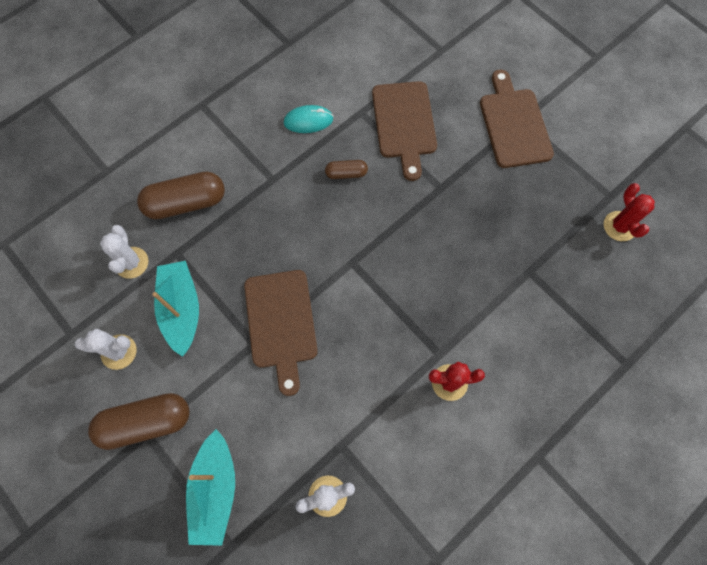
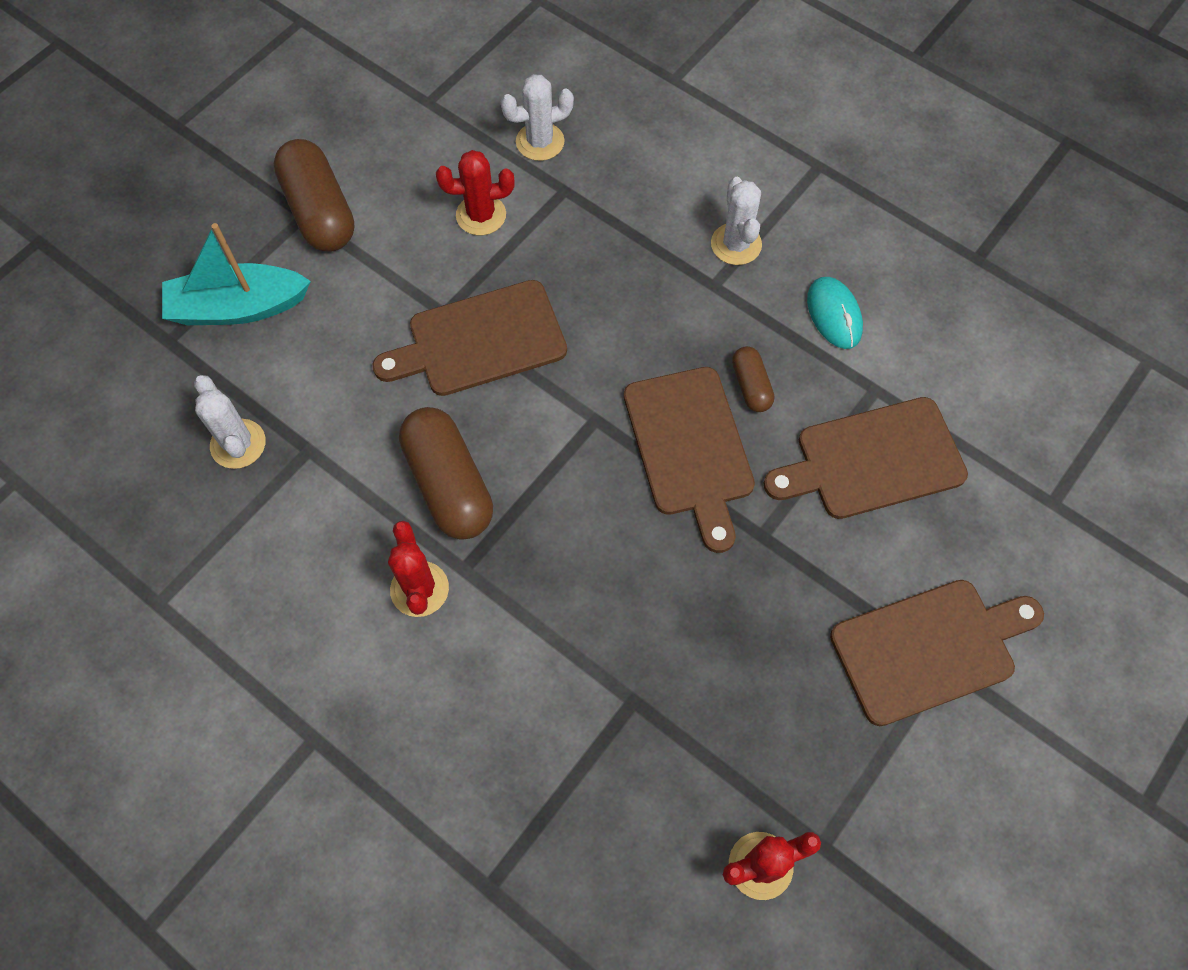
camera: 80 degrees right, 5 degrees down
(119, 352) = (410, 159): white cactus -> white cactus (736, 244)
(182, 310) = (481, 215): turquoise boat -> red cactus
(186, 203) = (646, 184): brown capsule -> brown capsule (448, 484)
(380, 214) = (689, 448): none -> brown cutting board

